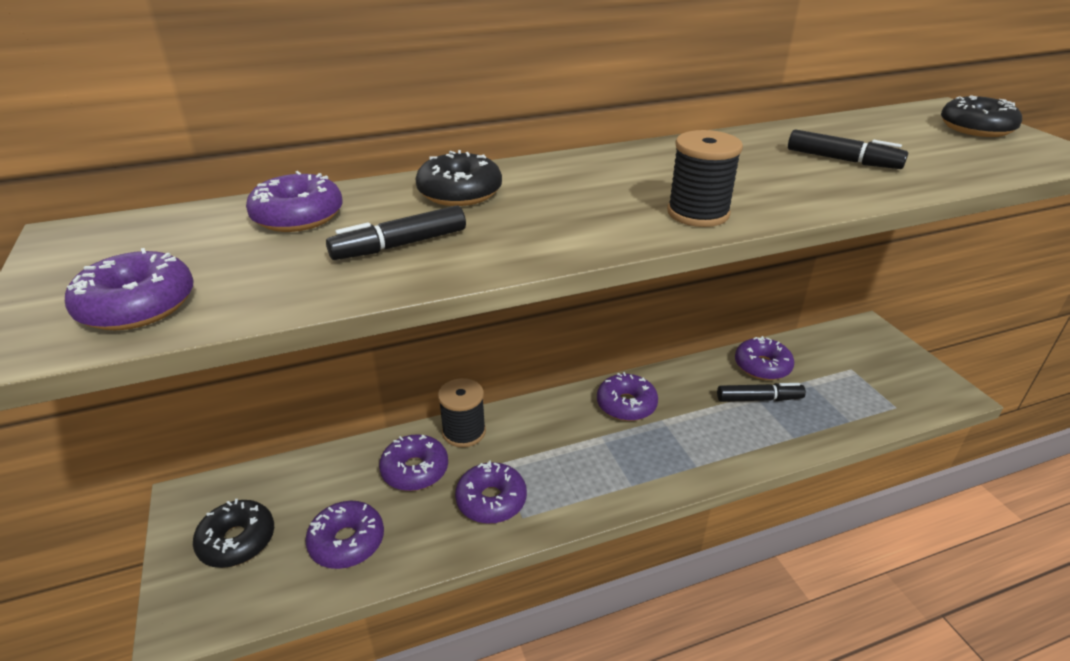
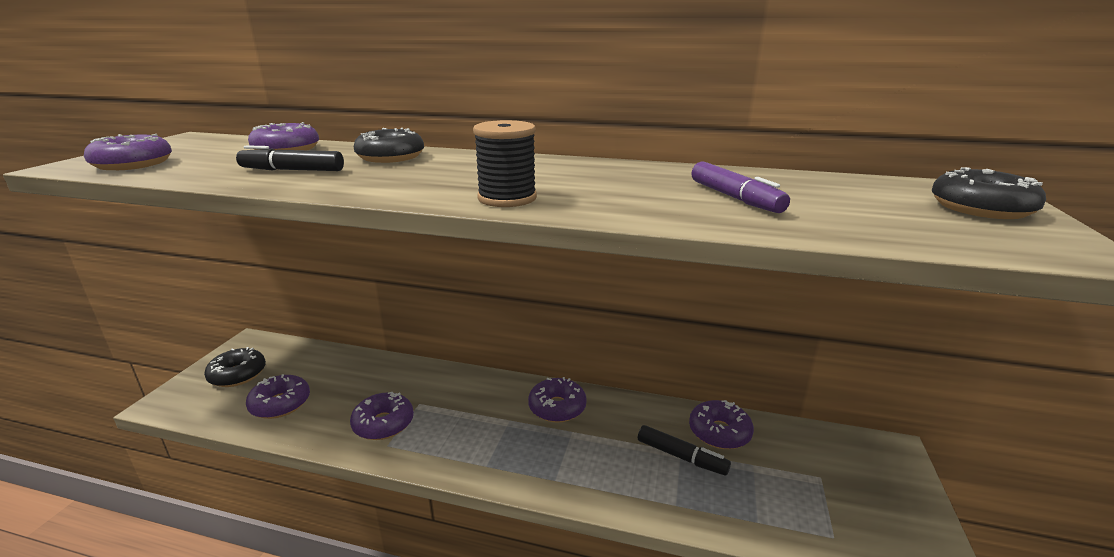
camera: 35 degrees right, 10 degrees down
(415, 470) = (367, 382): purple donut -> none
(464, 432) = (424, 373): black spool -> none
(842, 160) = (735, 198): black marker -> purple marker

